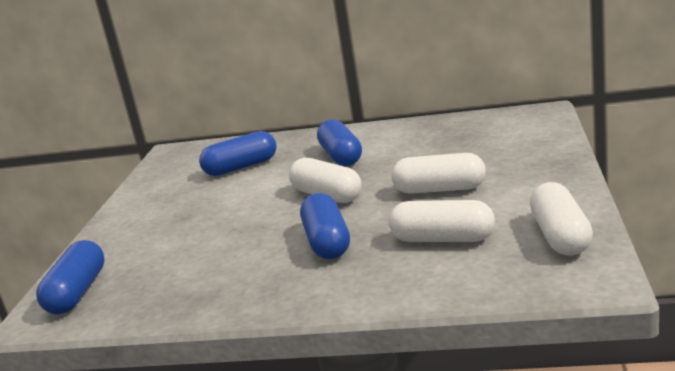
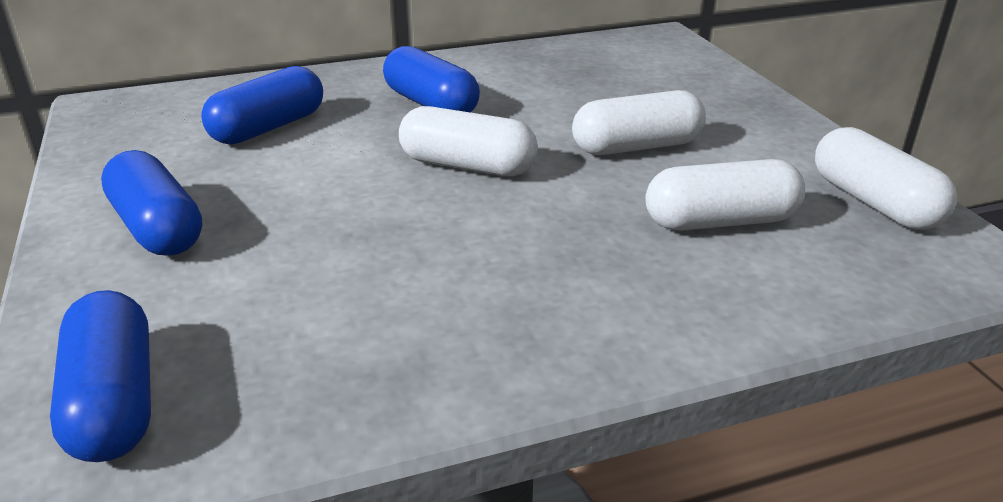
camera: 30 degrees left, 10 degrees up
(327, 242) = (544, 243): blue capsule -> blue capsule (157, 228)

